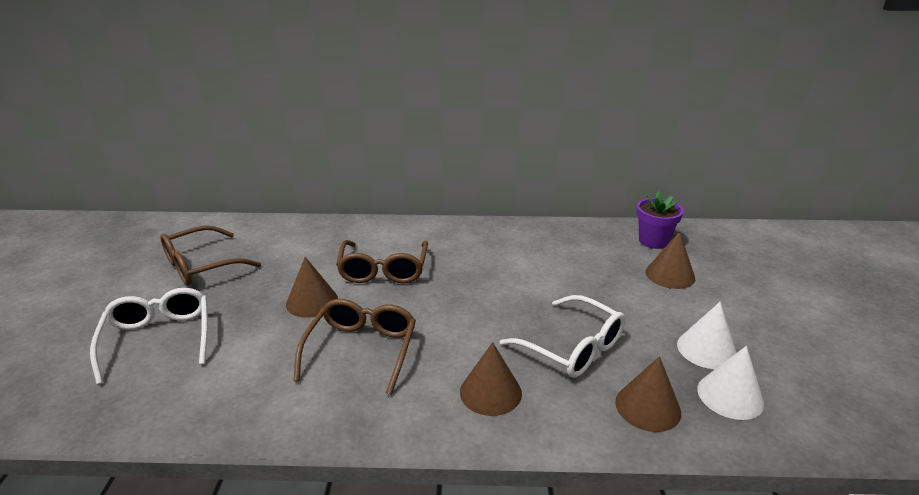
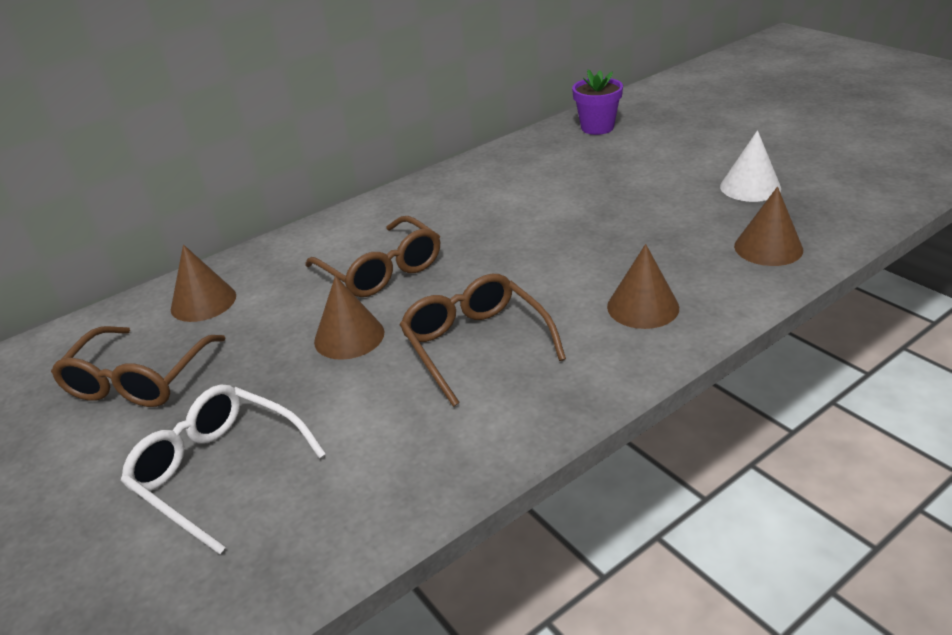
camera: 35 degrees left, 5 degrees up
(572, 348) = (655, 239): white glasses -> none
(670, 275) = (648, 147): brown cone -> brown cone (203, 302)
(730, 396) = (808, 209): white cone -> none

